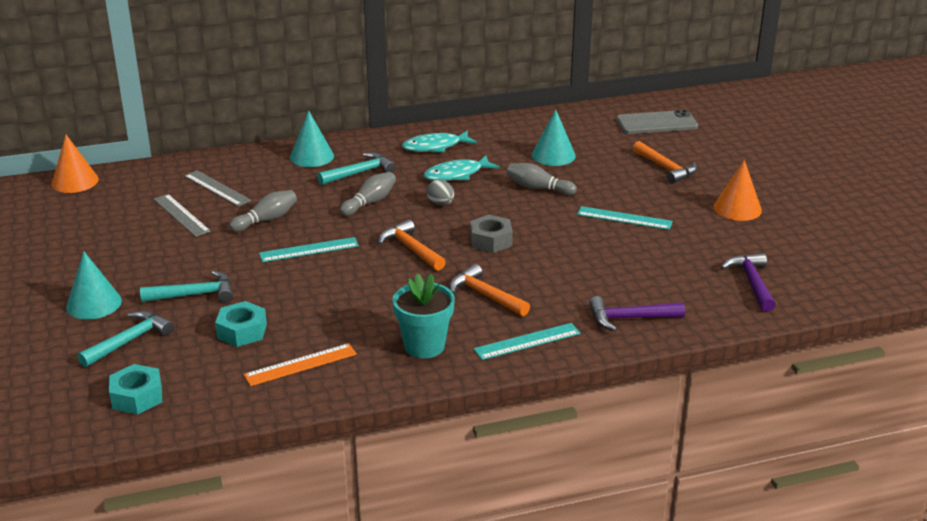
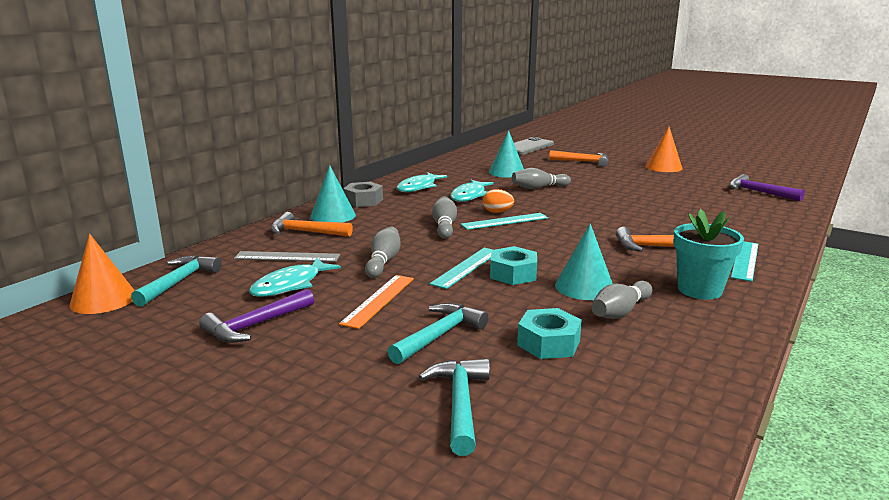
camera: 40 degrees left, 10 degrees down
(94, 304) = (344, 390): turquoise cone -> turquoise cone (584, 287)
(137, 397) = (587, 451): turquoise nut -> turquoise nut (513, 274)
(181, 215) = (290, 285): grey ruler -> turquoise fish
(300, 365) = (655, 343): orange ruler -> orange ruler (379, 300)
(330, 334) = (620, 312): none -> grey bowling pin
(360, 173) = (395, 213): turquoise hammer -> turquoise hammer (179, 282)
(411, 249) = (541, 241): orange hammer -> orange hammer (306, 232)
(441, 204) = (497, 212): grey egg -> orange egg
(491, 240) = (579, 219): grey nut -> grey nut (363, 201)
(624, 218) = (623, 186): turquoise ruler -> turquoise ruler (504, 221)
(630, 318) = (757, 227): purple hammer -> purple hammer (256, 325)

